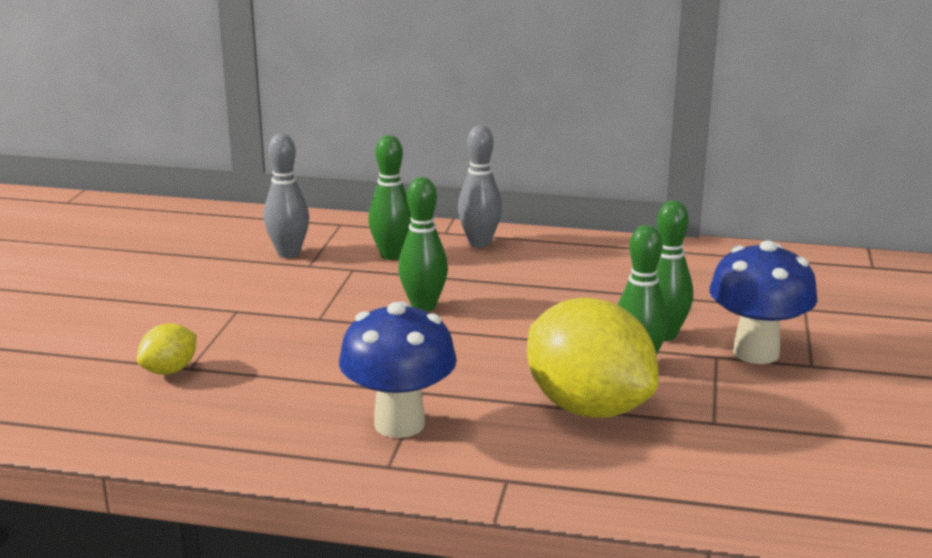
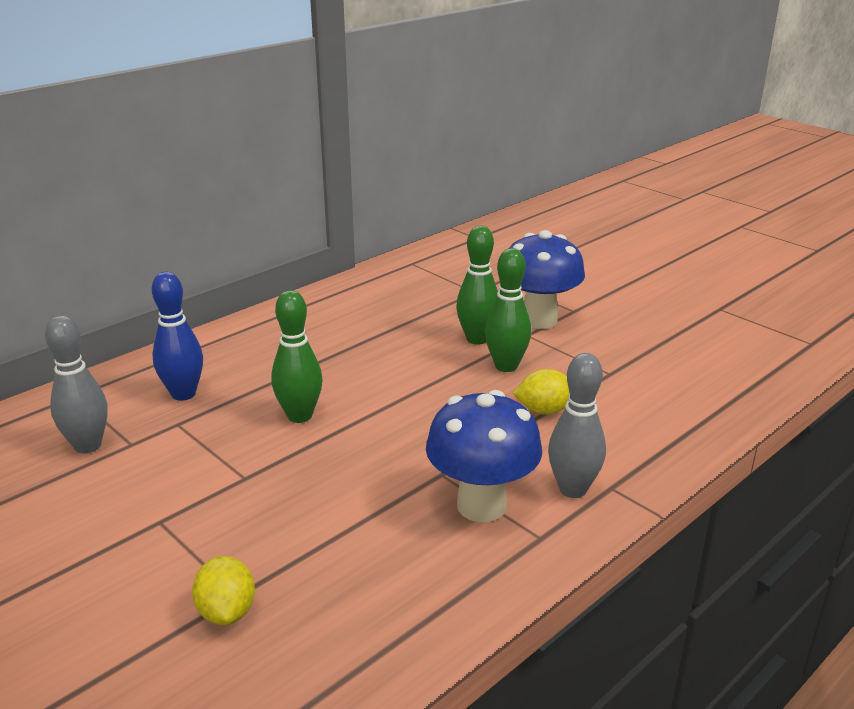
camera: 55 degrees left, 5 degrees up
(392, 255) = (183, 394): green bowling pin -> blue bowling pin
(479, 243) = (228, 346): grey bowling pin -> grey bowling pin (573, 489)
(588, 407) = (544, 410): yellow lemon -> yellow lemon, size x0.46

